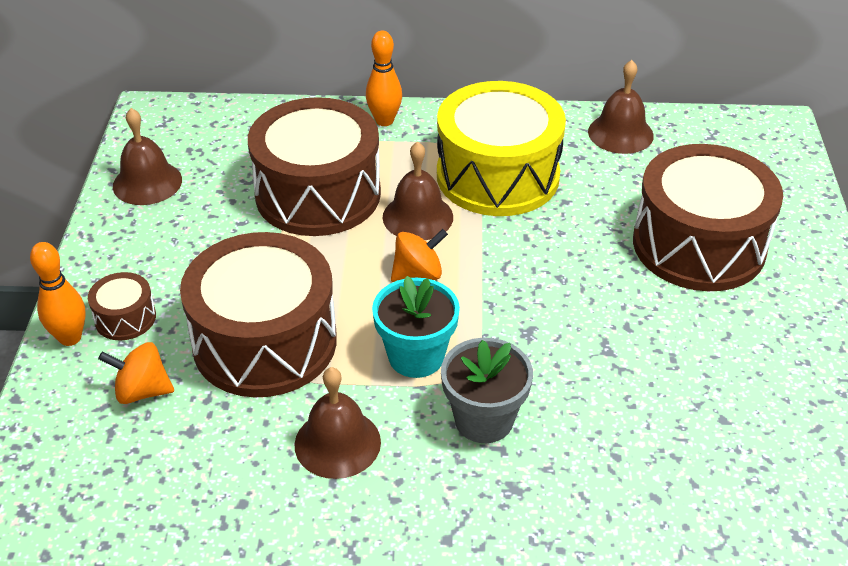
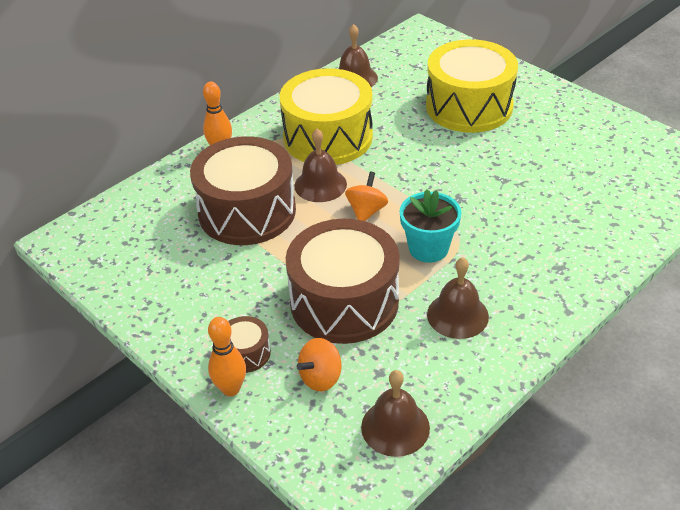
camera: 45 degrees left, 0 degrees up
(147, 182) = (130, 278): brown bell -> brown bell (395, 427)
(484, 420) = (502, 250): grey flower pot -> none
(698, 245) = (469, 106): brown drum -> yellow drum

